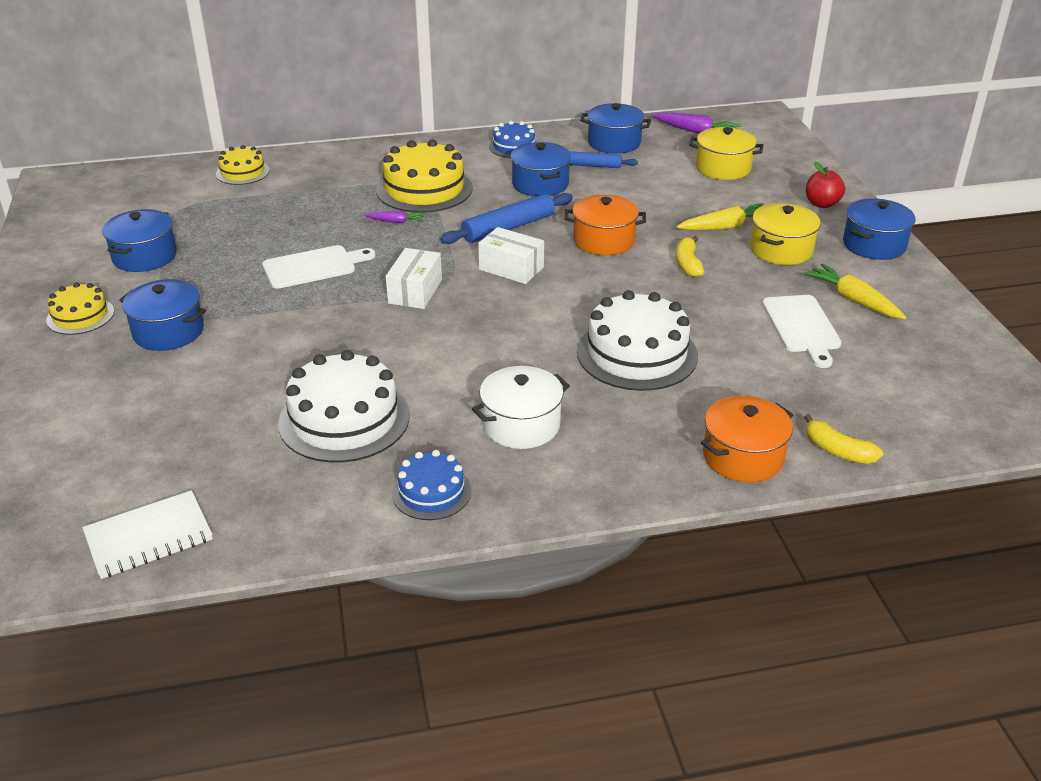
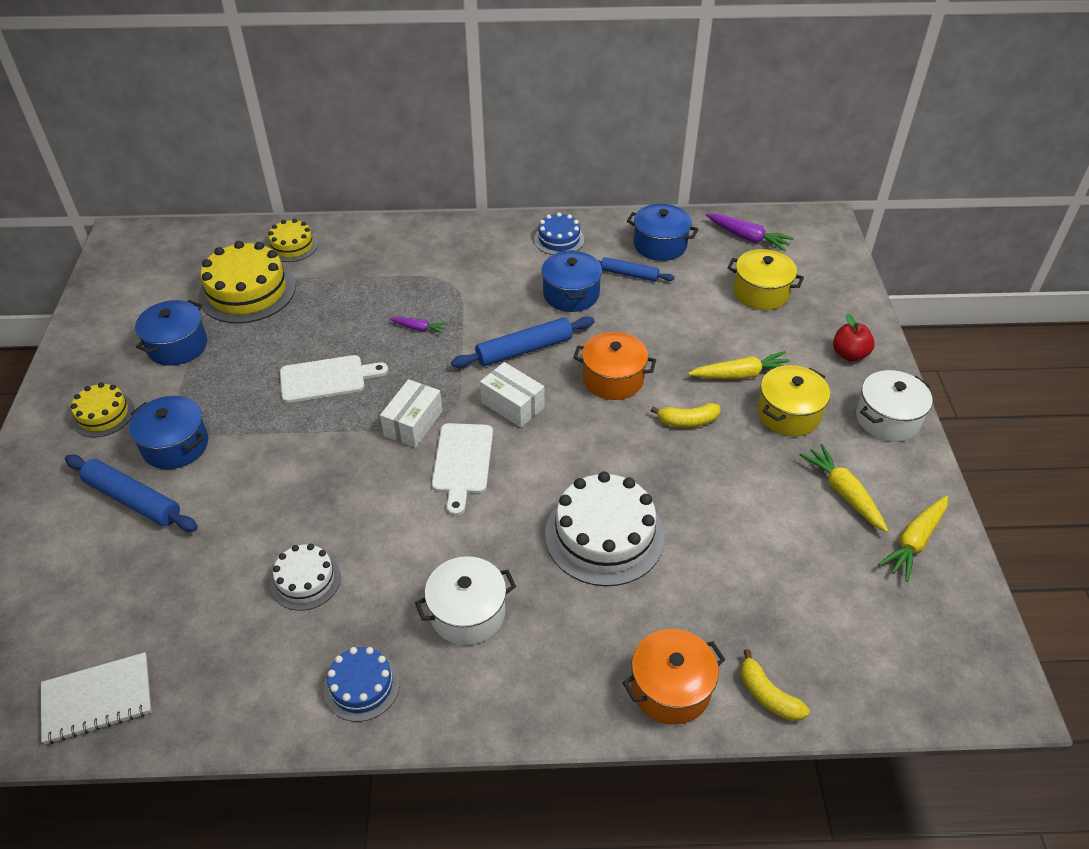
camera: 10 degrees right, 10 degrees up
(136, 378) = (133, 500): none -> blue rolling pin
(344, 419) = (305, 580): white cake -> white cake, size x0.56
(424, 189) = (457, 288): yellow cake -> yellow cake (247, 291)
(687, 264) = (688, 421): yellow banana -> yellow banana turned 105 degrees counterclockwise
(801, 327) = (779, 522): white cutting board -> white cutting board (462, 462)
(874, 245) = (887, 419): blue pot -> white pot
(931, 327) = (914, 542): none -> yellow carrot

